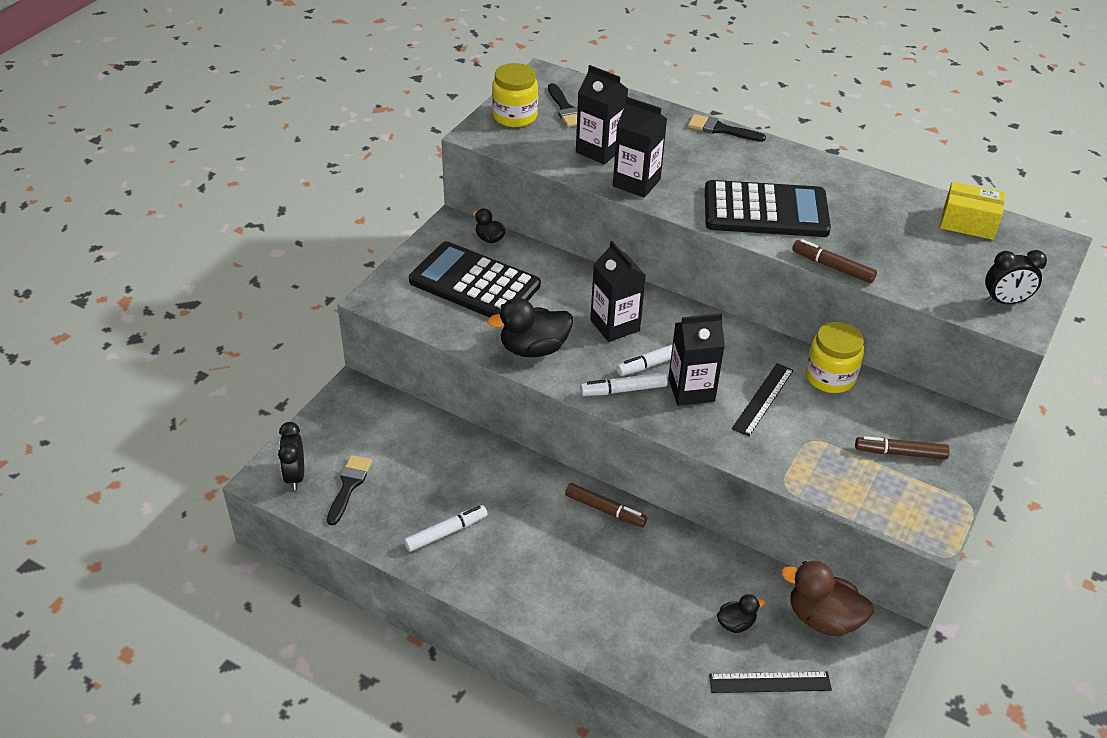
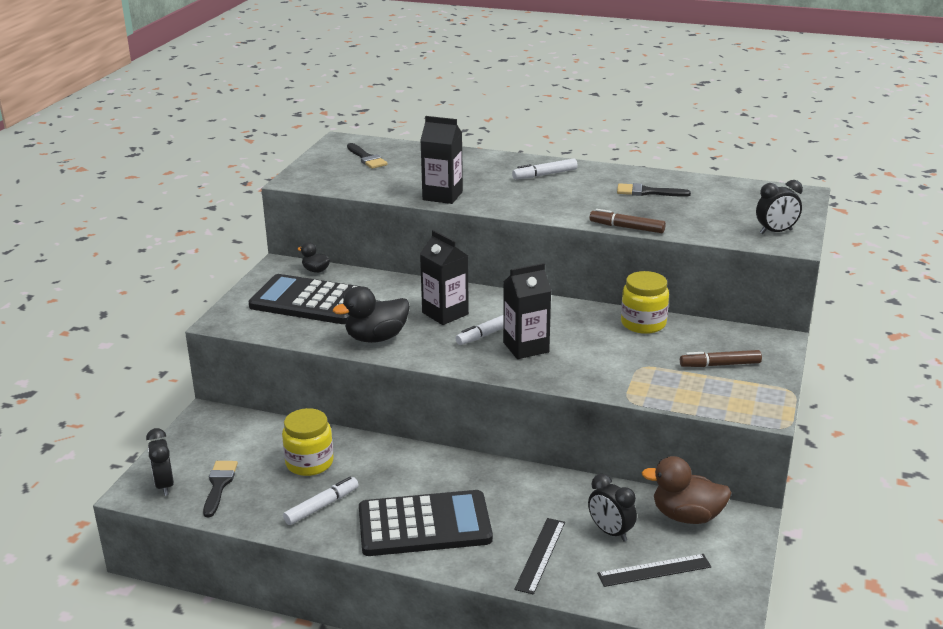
camera: 10 degrees left, 15 degrees down
(515, 116) = (323, 167): yellow jar -> yellow jar (309, 463)
(599, 150) = (404, 180): black carton -> none
(605, 510) = (466, 468): brown marker -> none
(624, 390) = (466, 355): white marker -> white marker (545, 175)
(721, 129) = (504, 157): black brush -> black brush (647, 192)
(736, 623) = (610, 532): black duck -> black clock
(763, 399) = (591, 345): black ruler -> black ruler (540, 555)
(765, 211) = (558, 200): black calculator -> black calculator (424, 525)
(968, 223) = (728, 189): yellow box -> none

